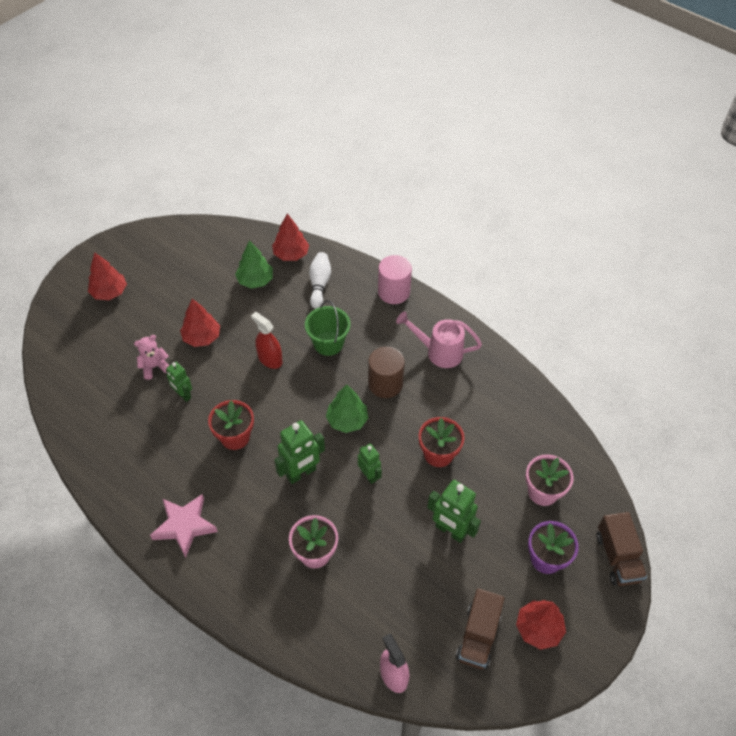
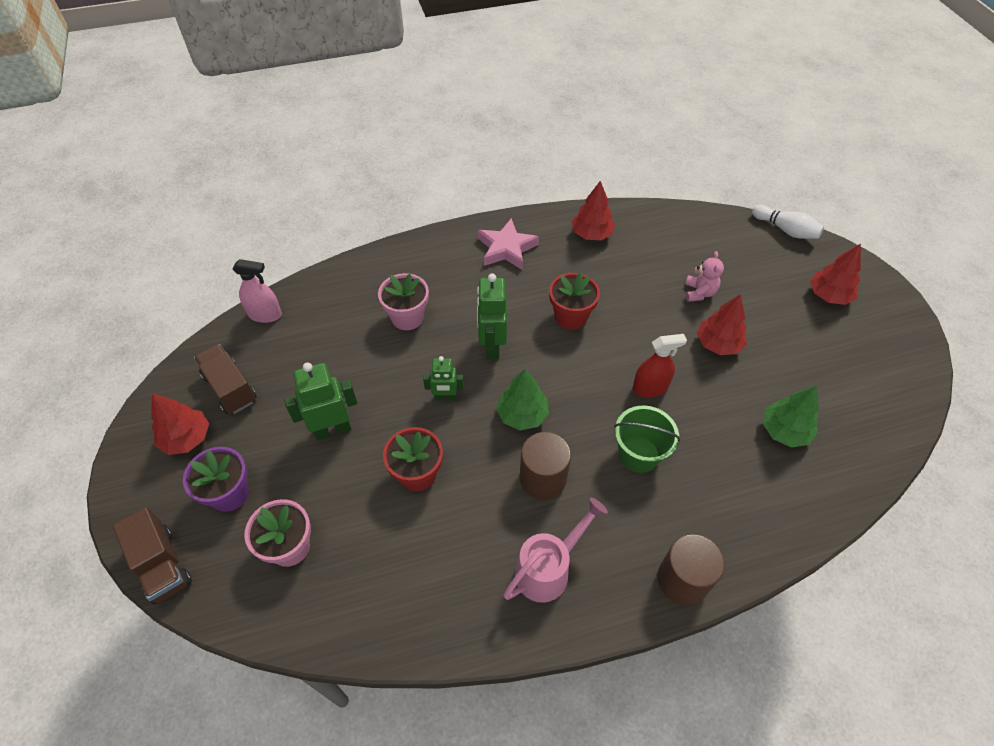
camera: 125 degrees right, 0 degrees up
(183, 395) = (648, 300): green robot -> none
(291, 254) = (816, 493): red tree -> red tree (592, 234)
(319, 284) = (742, 496): white bowling pin -> white bowling pin (785, 230)
(393, 292) = (682, 579): pink cylinder -> brown cylinder
(617, 557) = (162, 565): brown truck -> brown truck turned 150 degrees counterclockwise

